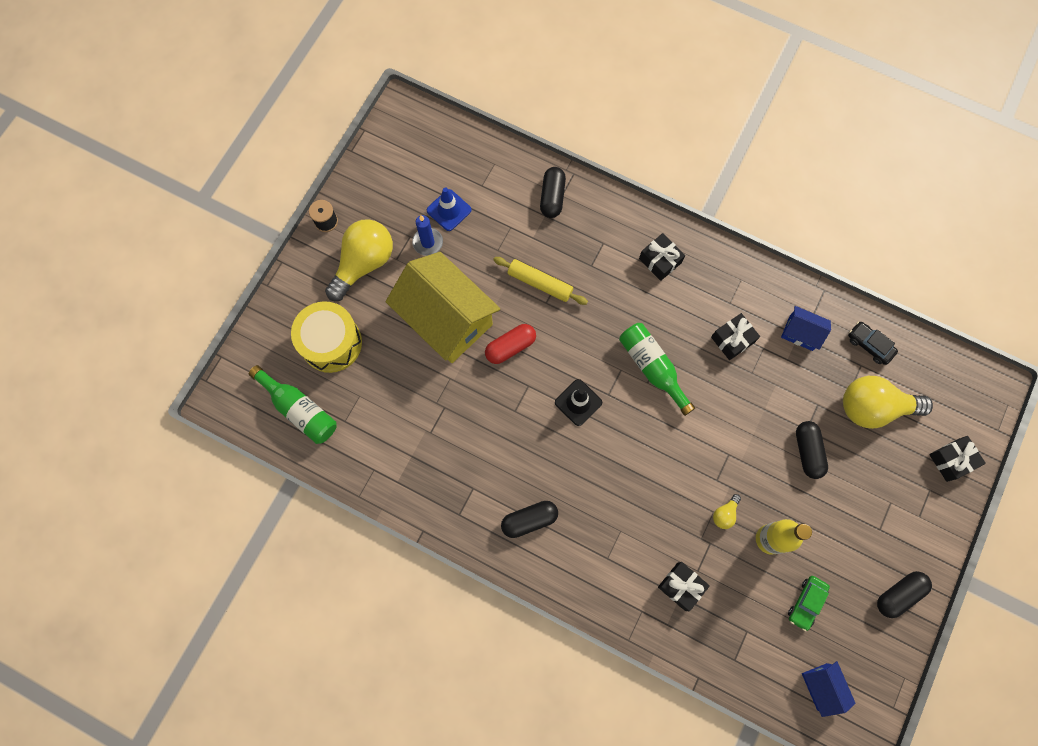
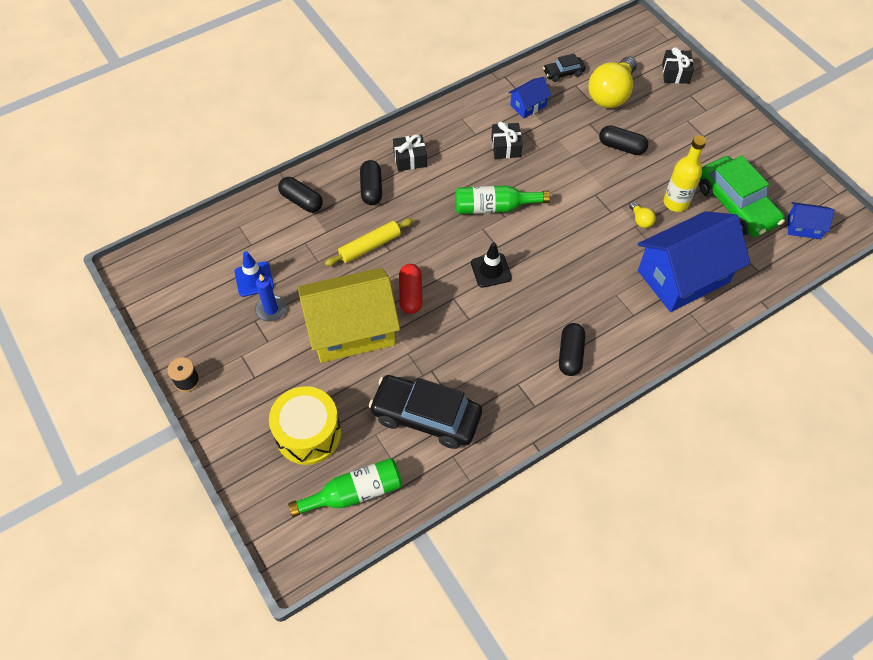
camera: 60 degrees left, 15 degrees down
(364, 263) = (252, 369): yellow light bulb -> none
(398, 428) = (426, 416): none -> black car
(681, 586) = (683, 276): black gift -> blue house
(806, 603) = (736, 205): green car -> green car, size x2.08
(899, 594) = (757, 149): black capsule -> black capsule (371, 189)

